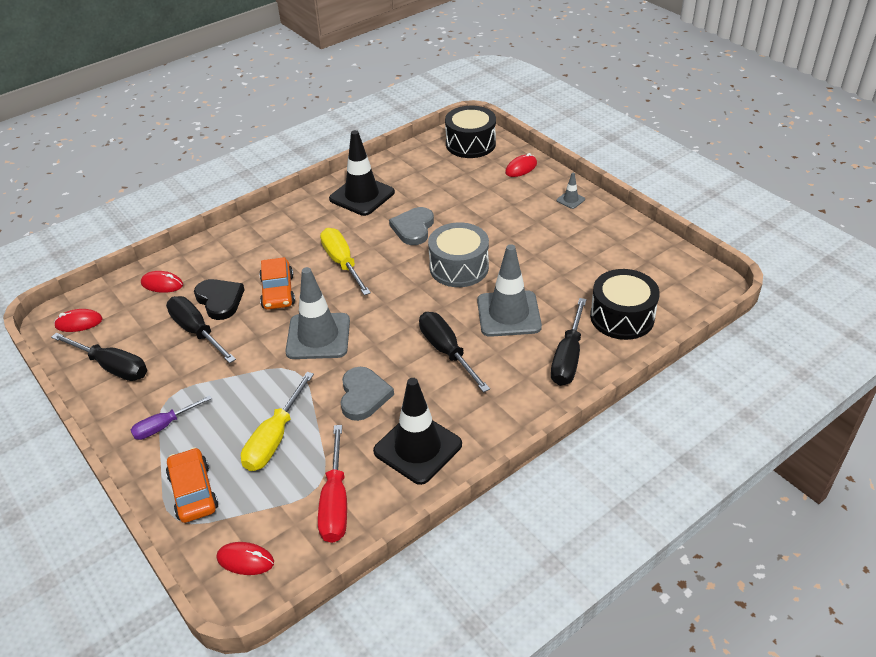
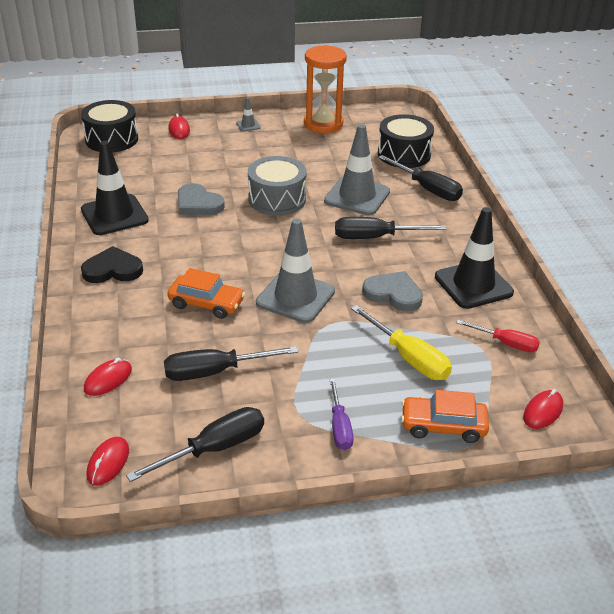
camera: 65 degrees left, 5 degrees down
(220, 300) = (180, 344): black heart -> black heart (112, 269)
(335, 502) = (506, 343): red screwdriver -> red screwdriver, size x0.66
(342, 263) = (204, 255): yellow screwdriver -> none
(624, 242) = (323, 124): none -> orange hourglass

